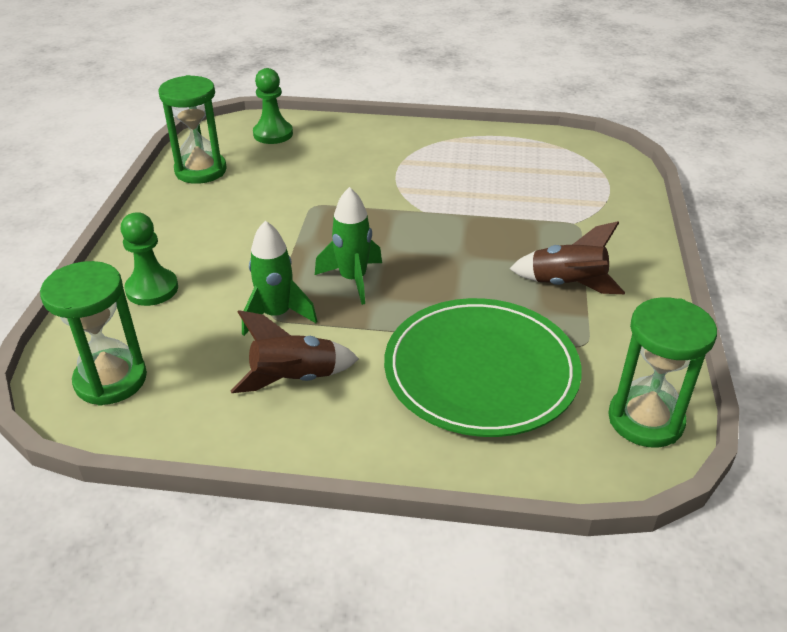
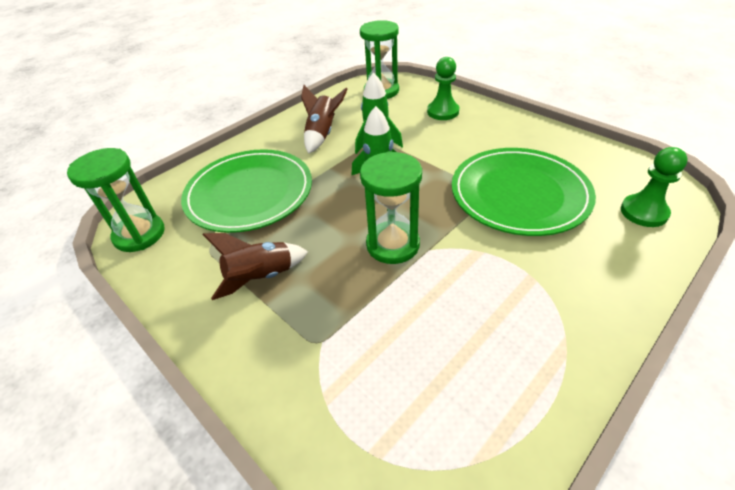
camera: 130 degrees right, 5 degrees up
(201, 170) = (586, 157): green hourglass -> green hourglass (393, 245)
(299, 190) = (519, 194): none -> green plate

